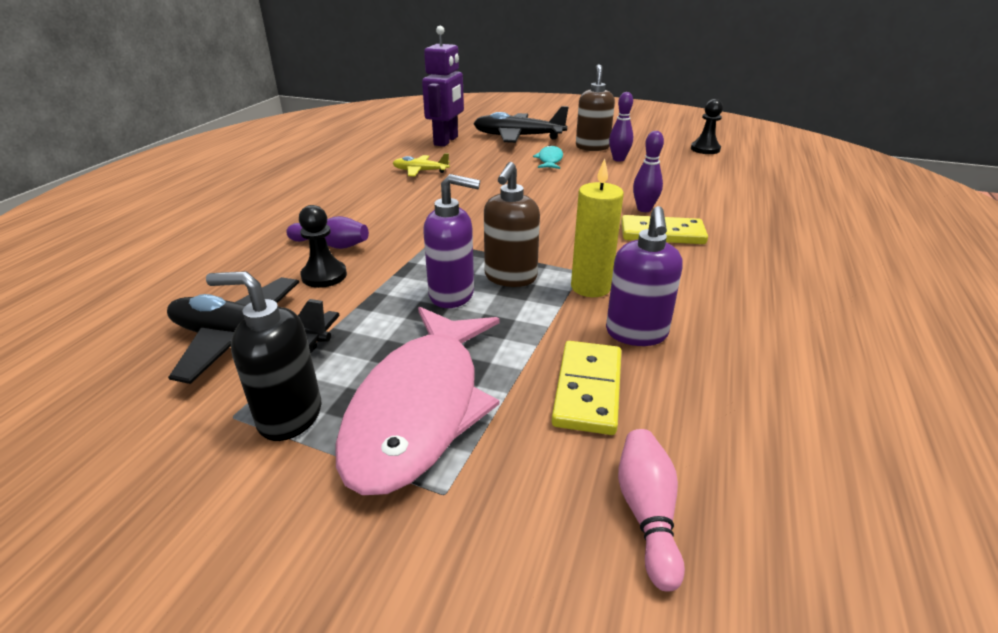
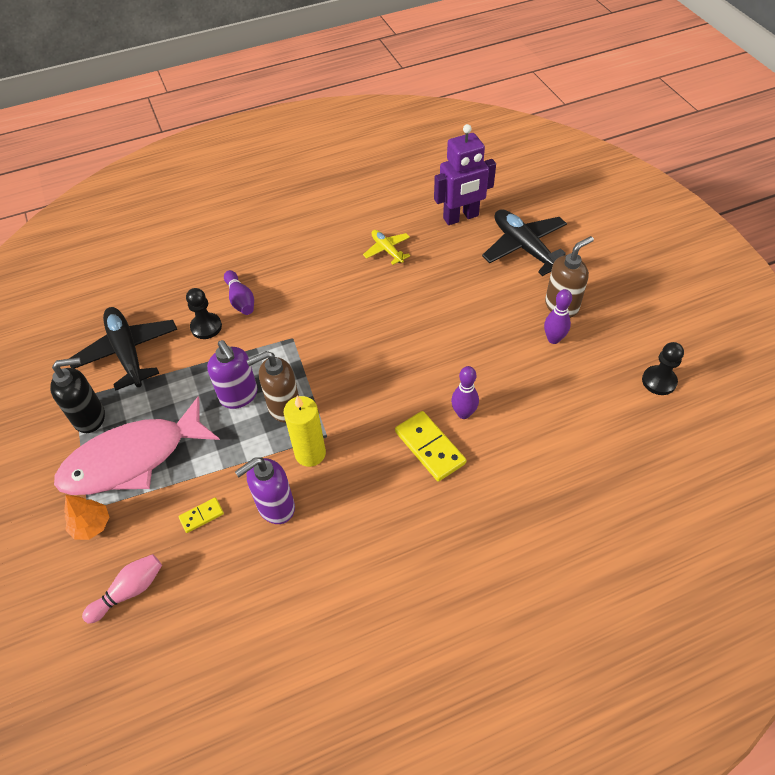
camera: 50 degrees right, 20 degrees up
(289, 416) = (90, 417): black soap dispenser -> black soap dispenser turned 105 degrees clockwise
(479, 502) = (91, 525): none -> orange tree
(550, 160) = (497, 300): turquoise fish -> none
(587, 390) = (201, 516): yellow domino -> yellow domino, size x0.53

